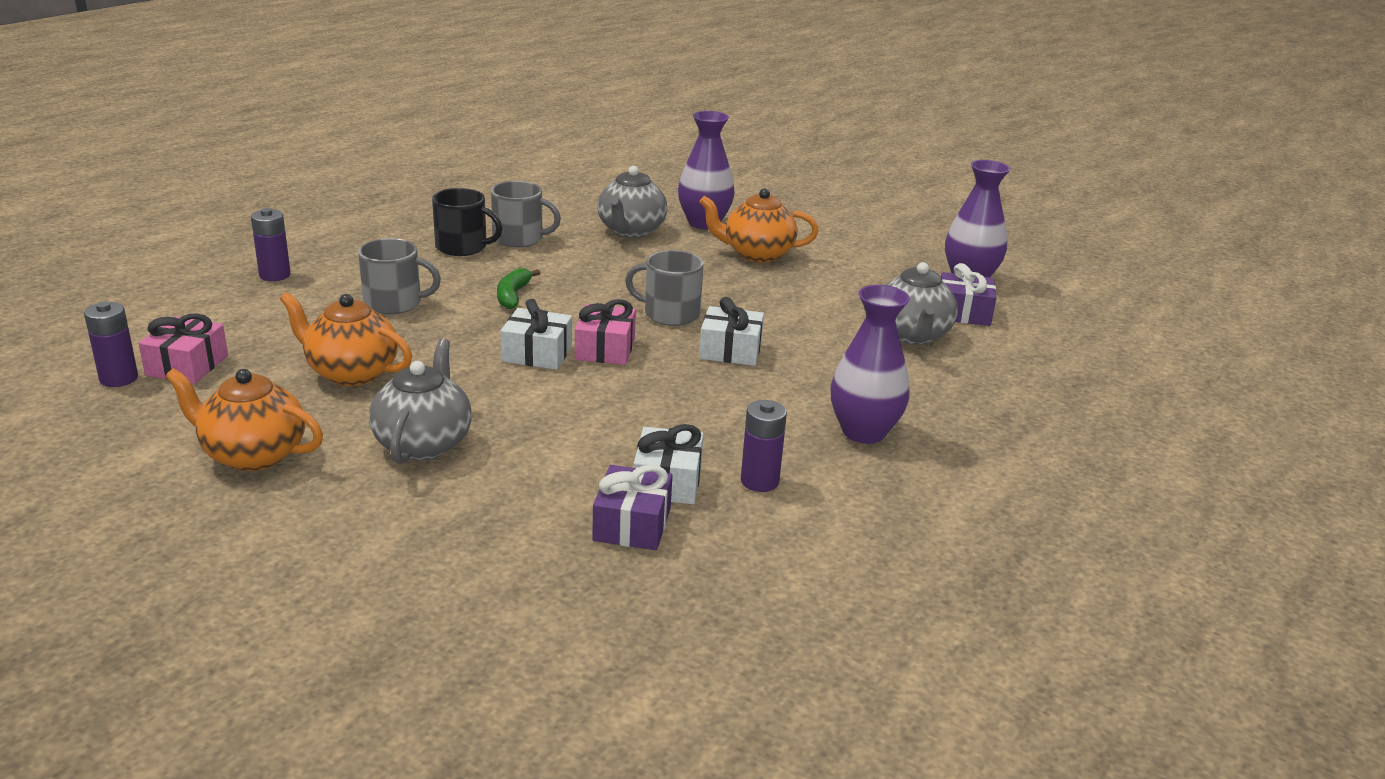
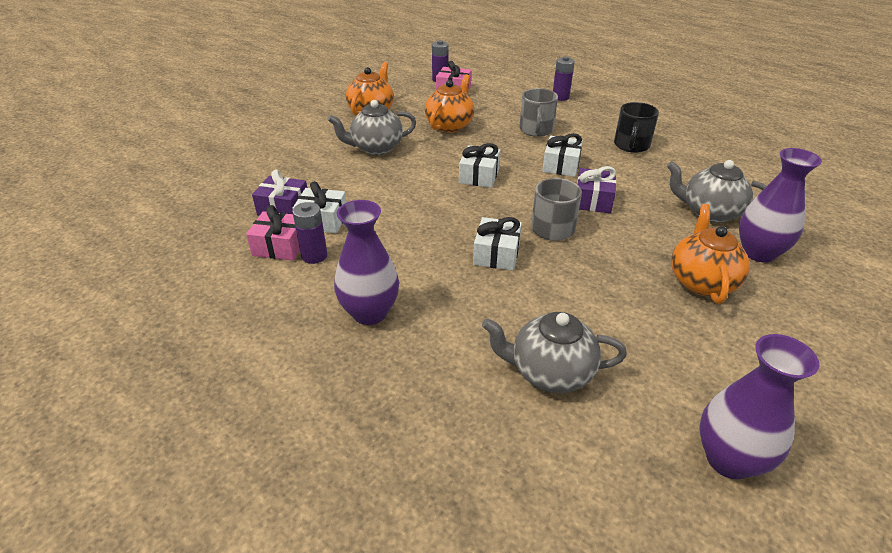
camera: 95 degrees right, 10 degrees up
(424, 443) = (376, 148): grey teapot -> grey teapot turned 150 degrees clockwise
(513, 295) = (561, 165): green banana -> white gift
(519, 238) = (659, 165): grey mug -> none
(605, 349) = (489, 200): pink gift -> pink gift (280, 246)
(963, 313) = (620, 430): purple gift -> purple gift (593, 200)

